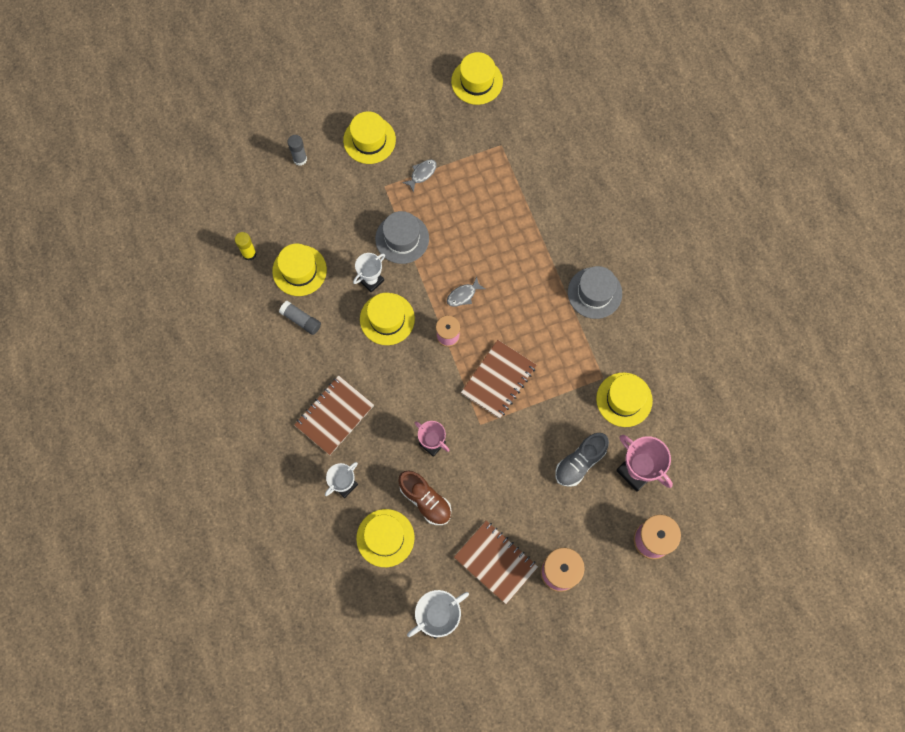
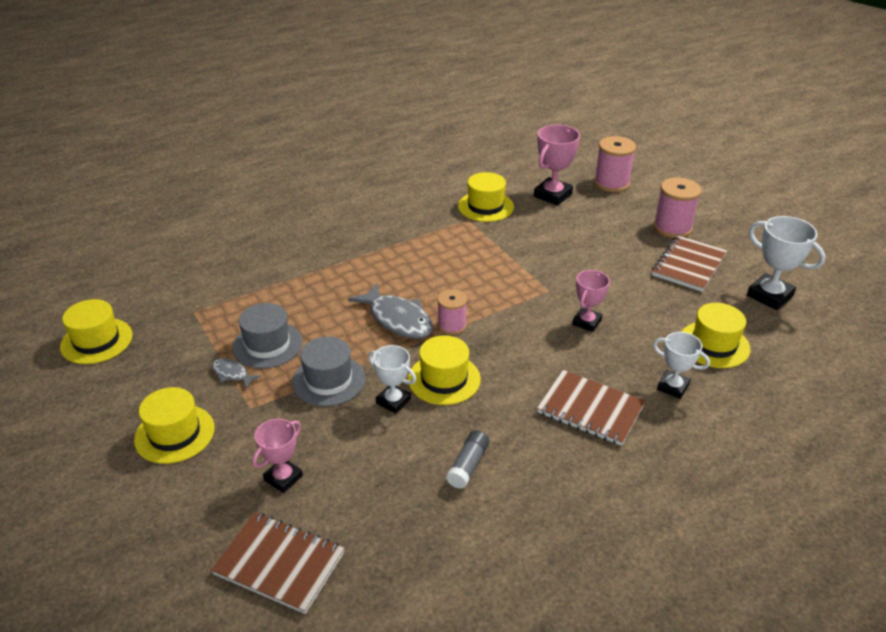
camera: 100 degrees left, 35 degrees down
(249, 253) = (373, 549): yellow glue stick -> none
(299, 270) = (391, 480): yellow hat -> none
(300, 159) = (201, 511): grey glue stick -> none
(316, 205) = (283, 478): none -> pink trophy
(425, 500) = (653, 319): brown shoe -> none
(463, 295) = (398, 319): grey fish -> grey fish, size x2.00
(498, 380) = (493, 283): brown notebook -> brown notebook (279, 564)
(580, 462) = (560, 225): grey shoe -> none
(594, 293) = (376, 231): grey hat -> grey hat (267, 345)

